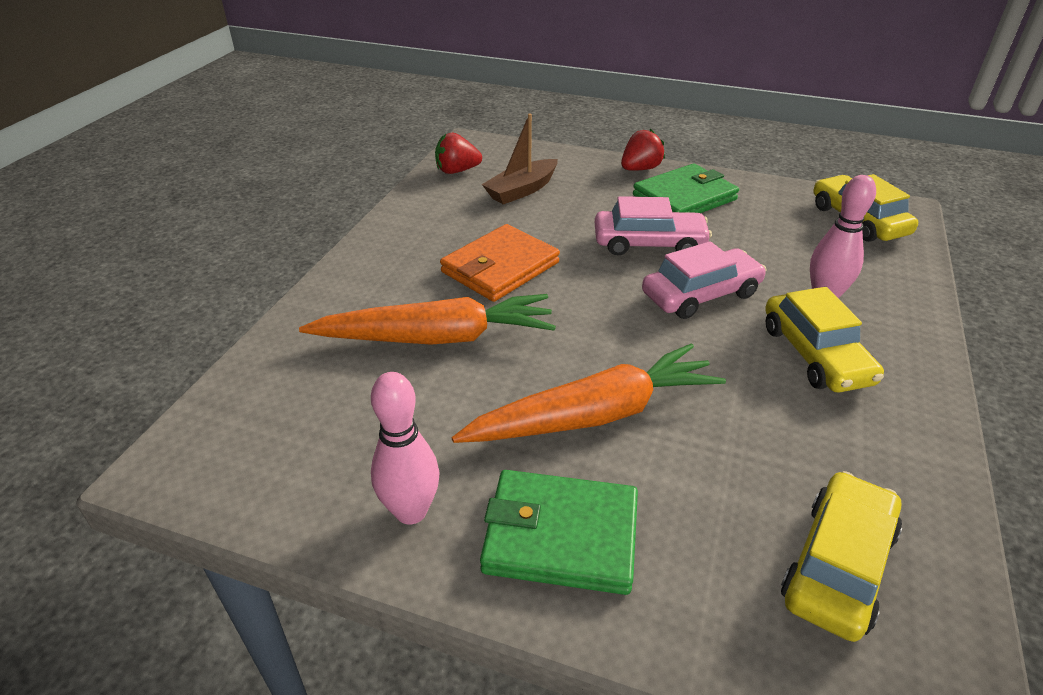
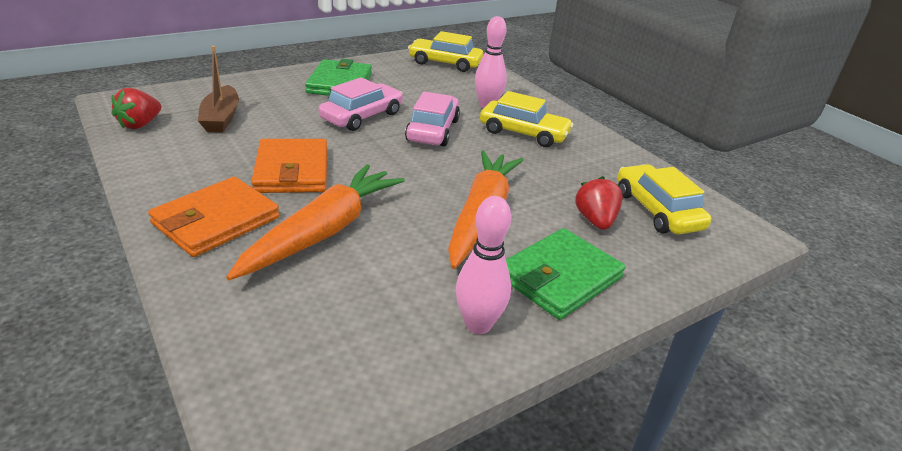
camera: 55 degrees left, 5 degrees down
(383, 281) = (216, 221): none -> orange wallet
(640, 169) = (284, 76): red strawberry -> red strawberry (595, 221)

